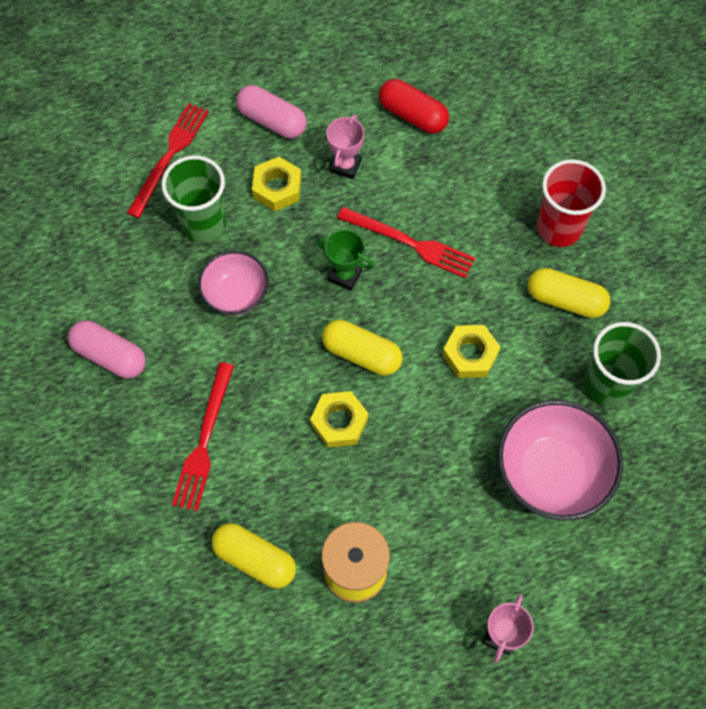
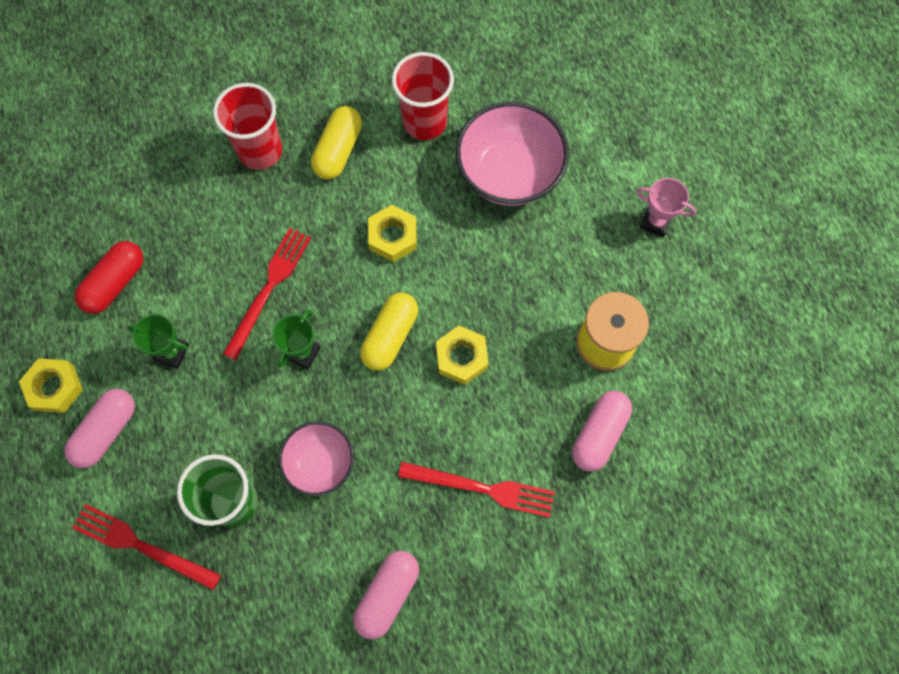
camera: 90 degrees left, 5 degrees up
(255, 559) = (599, 434): yellow capsule -> pink capsule
(277, 188) = (193, 423): yellow nut -> yellow nut (54, 388)
(345, 166) = (171, 352): pink trophy -> green trophy
(607, 384) = (424, 122): green cup -> red cup

